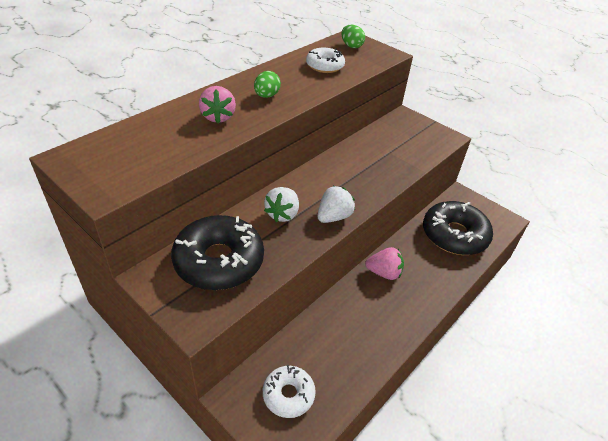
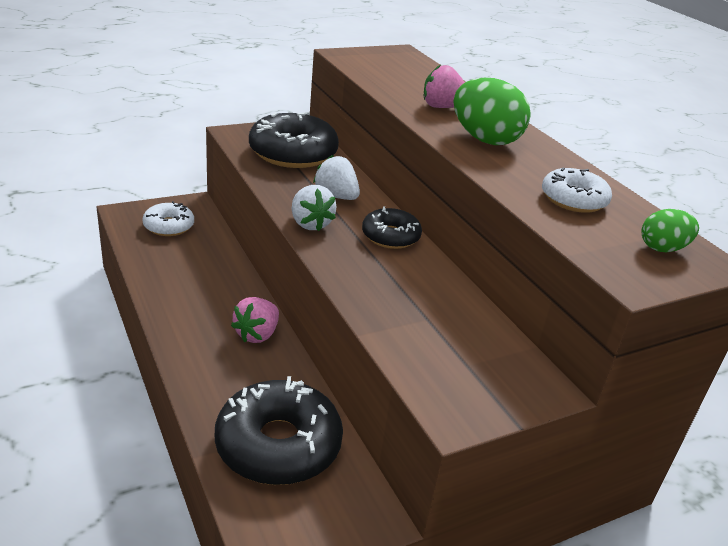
camera: 110 degrees right, 10 degrees down
(266, 96) = (485, 139): green egg -> green egg, size x1.79
(318, 178) = (390, 236): none -> black donut

